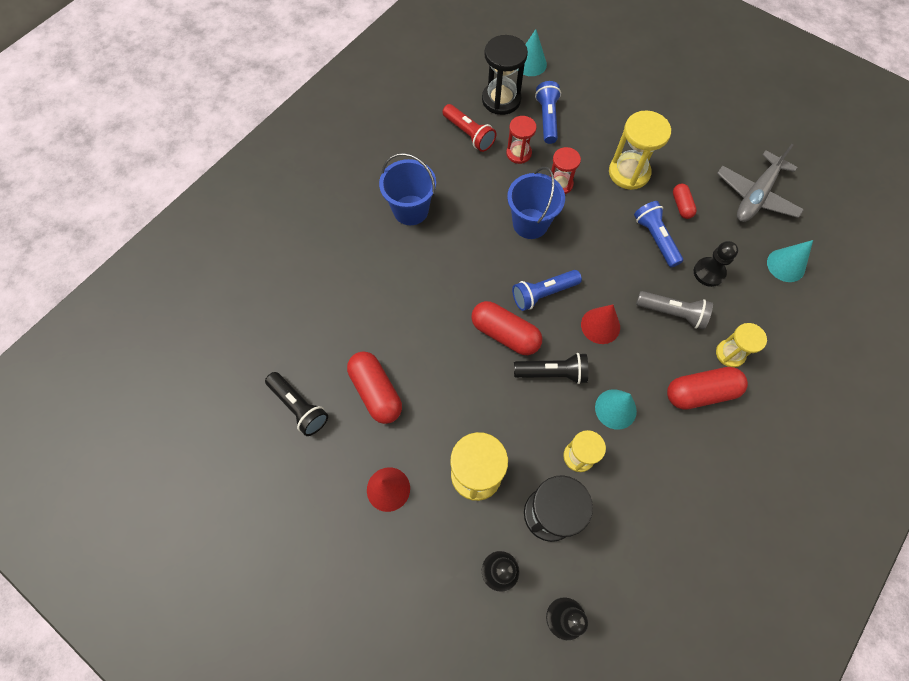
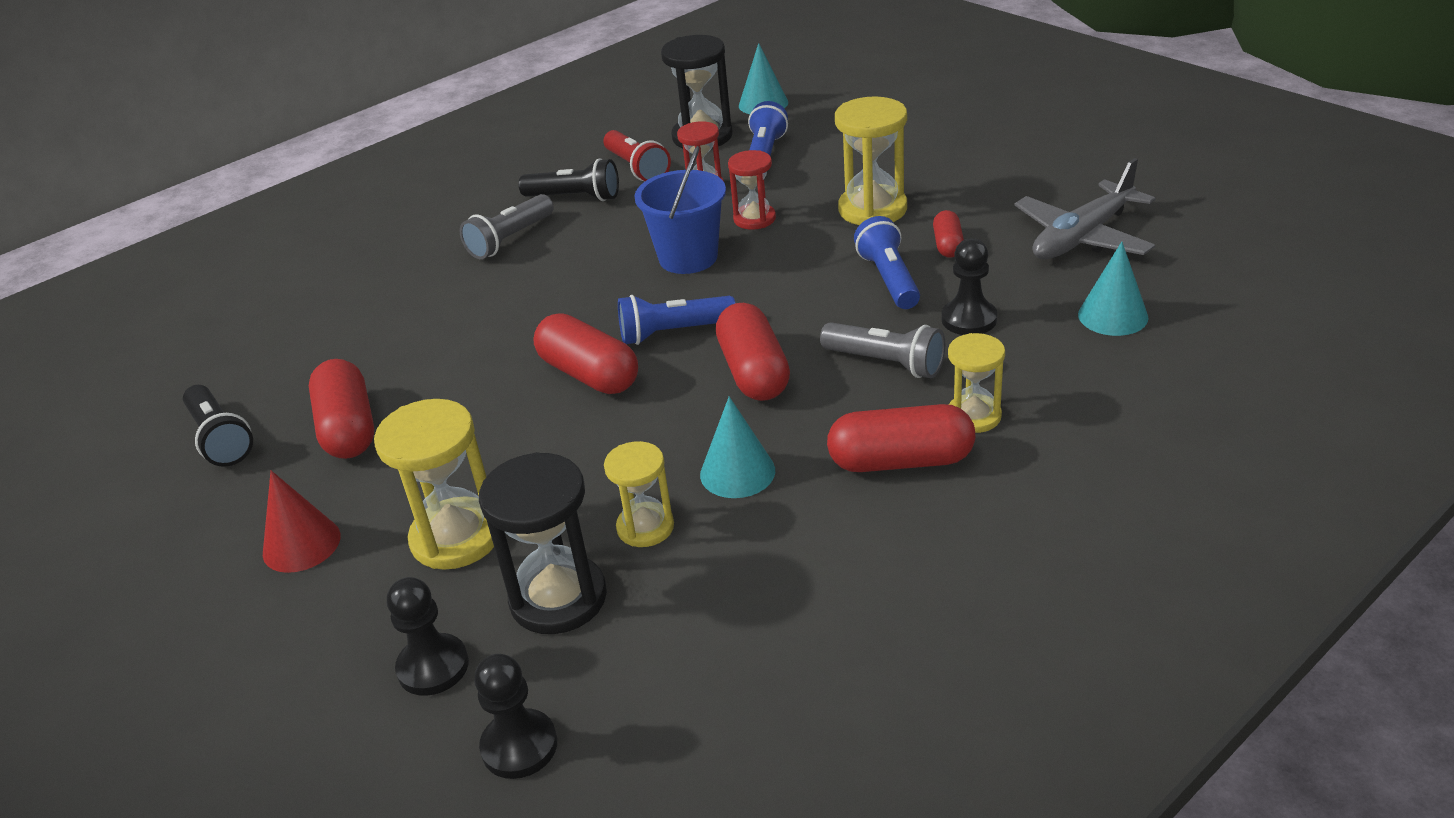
camera: 15 degrees right, 30 degrees down
(411, 210) = (510, 240): blue bucket -> grey flashlight
(552, 372) = (647, 422): black flashlight -> black flashlight (575, 197)
(600, 325) = (753, 372): red cone -> red capsule

